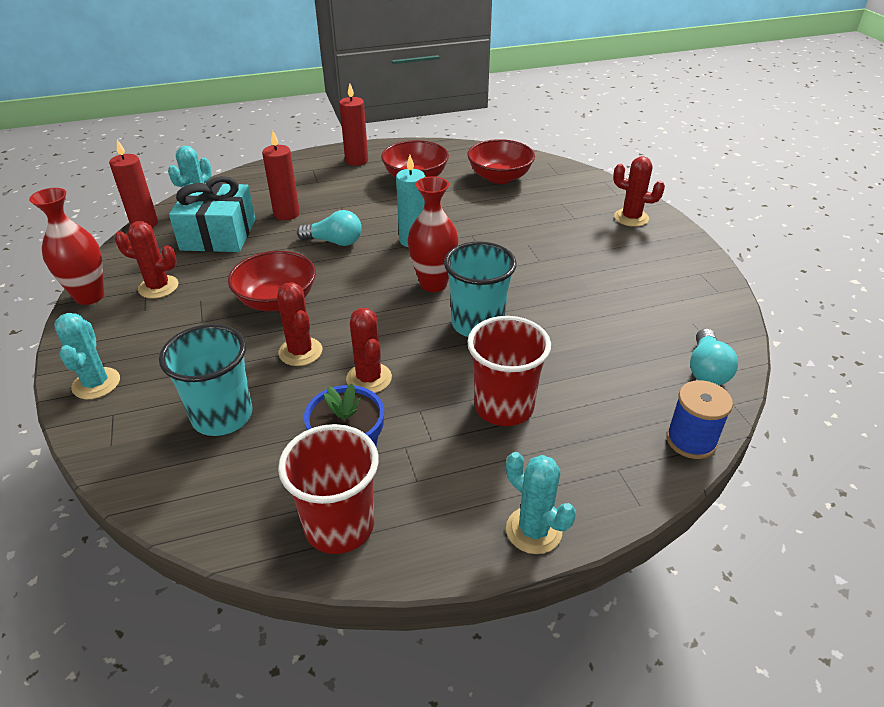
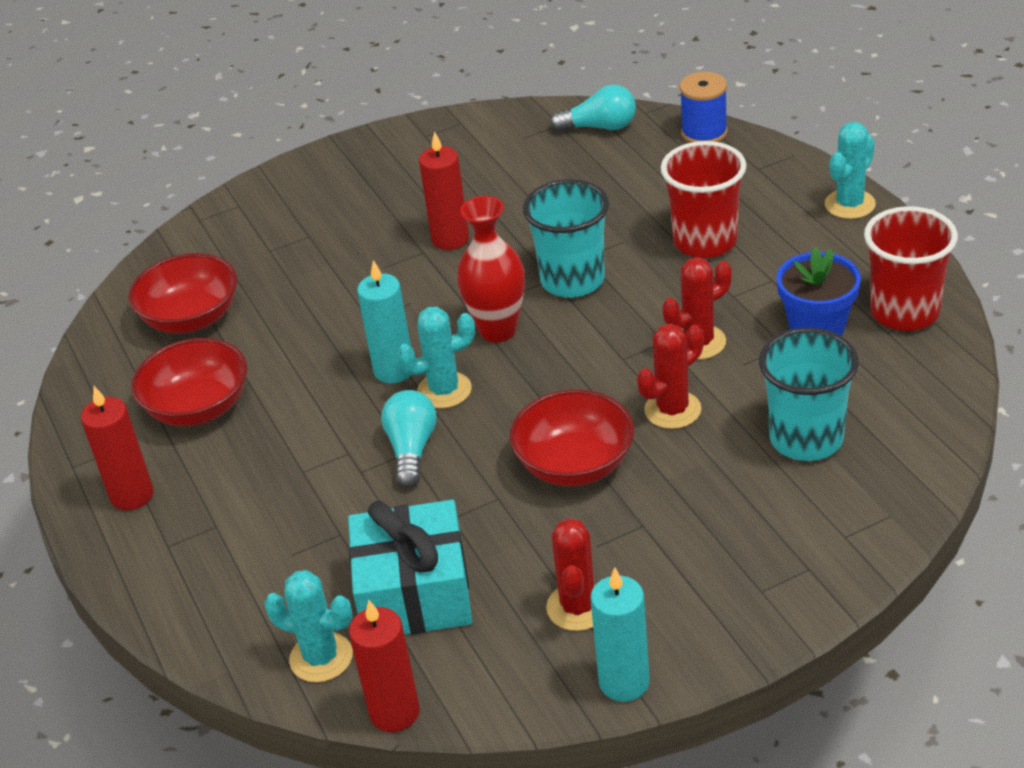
camera: 95 degrees left, 0 degrees up
(89, 296) = (624, 682): red vase -> turquoise candle
(96, 383) = (802, 577): turquoise cactus -> turquoise cactus (444, 390)
(286, 214) = (334, 529): red candle -> red candle (450, 239)
(631, 218) = (303, 190): red cactus -> none

